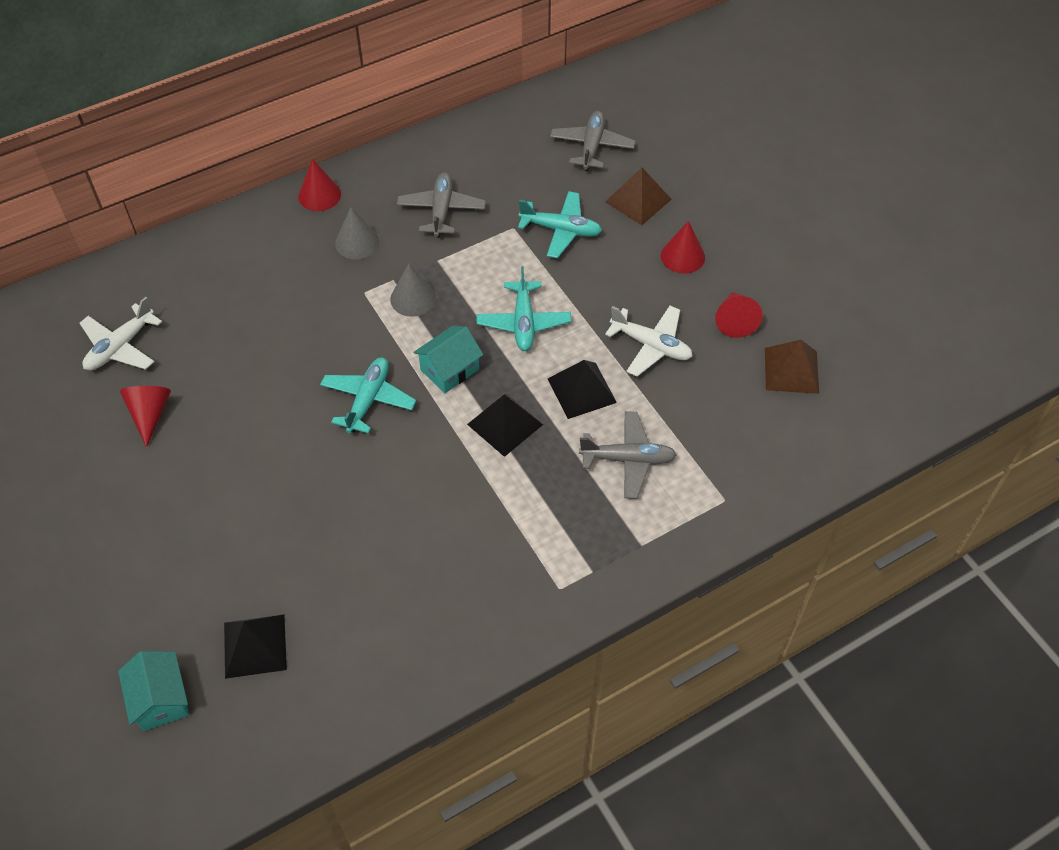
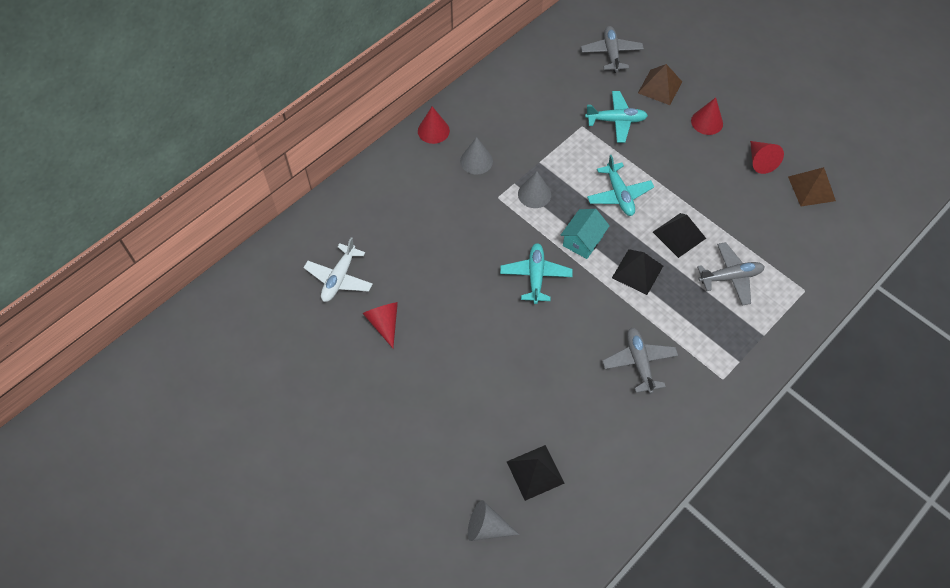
camera: 15 degrees left, 5 degrees up
(161, 699) = (487, 527): turquoise house -> grey cone
(441, 210) = (526, 124): grey plane -> grey plane (639, 362)
(651, 345) = (712, 192): white plane -> none

